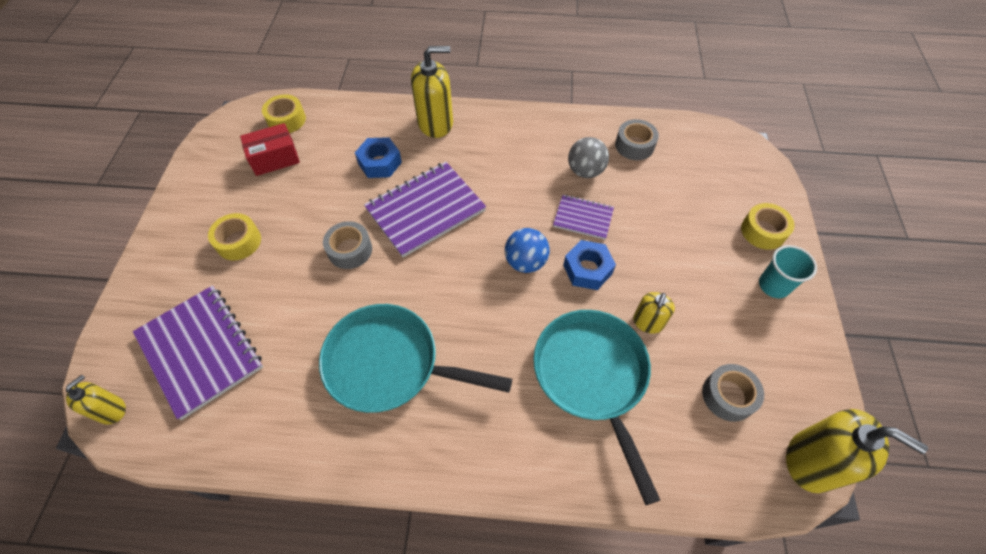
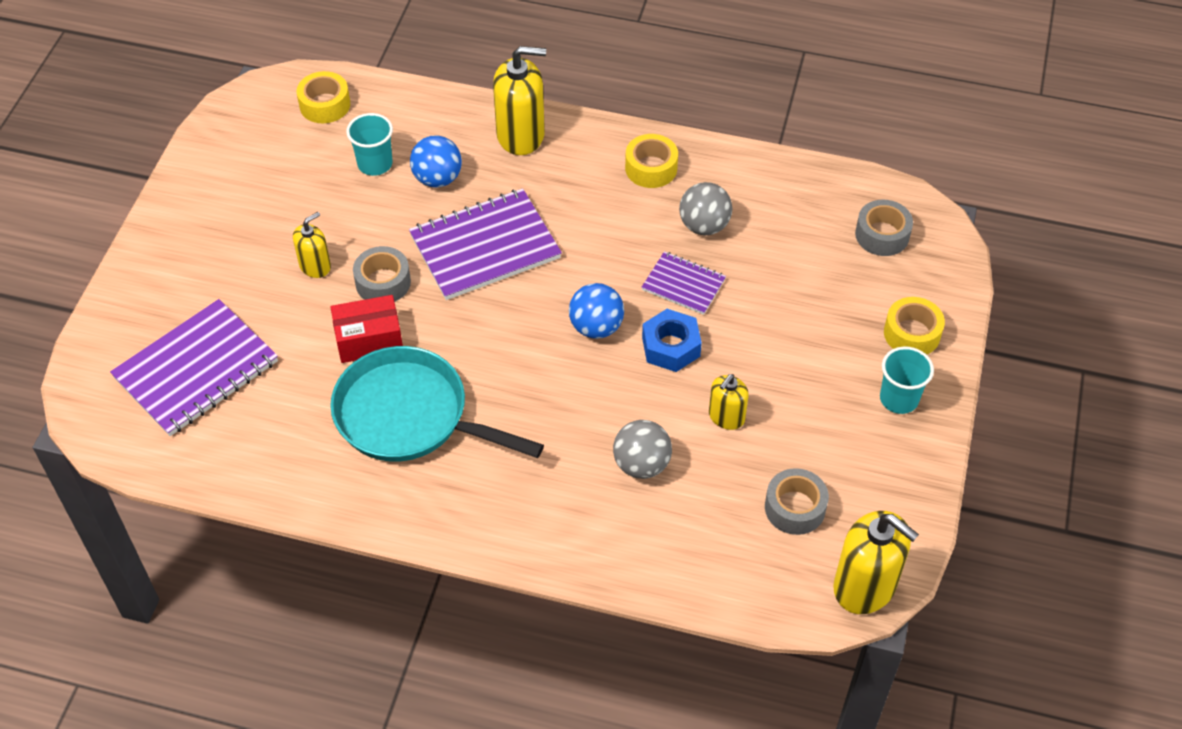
camera: 10 degrees right, 5 degrees down
(111, 410) = (96, 416): yellow soap dispenser -> yellow soap dispenser (315, 266)
(200, 351) = (196, 370): purple notebook -> purple notebook turned 75 degrees clockwise
(238, 242) = (249, 253): yellow tape -> yellow tape (651, 168)
(275, 158) = (304, 155): red box -> red box (369, 339)
(330, 158) = (375, 164): none -> turquoise cup
(380, 163) = (437, 179): blue nut -> blue ball
(592, 377) = (641, 464): turquoise pan -> grey ball
(634, 145) = (781, 201): grey tape -> grey tape (882, 235)

